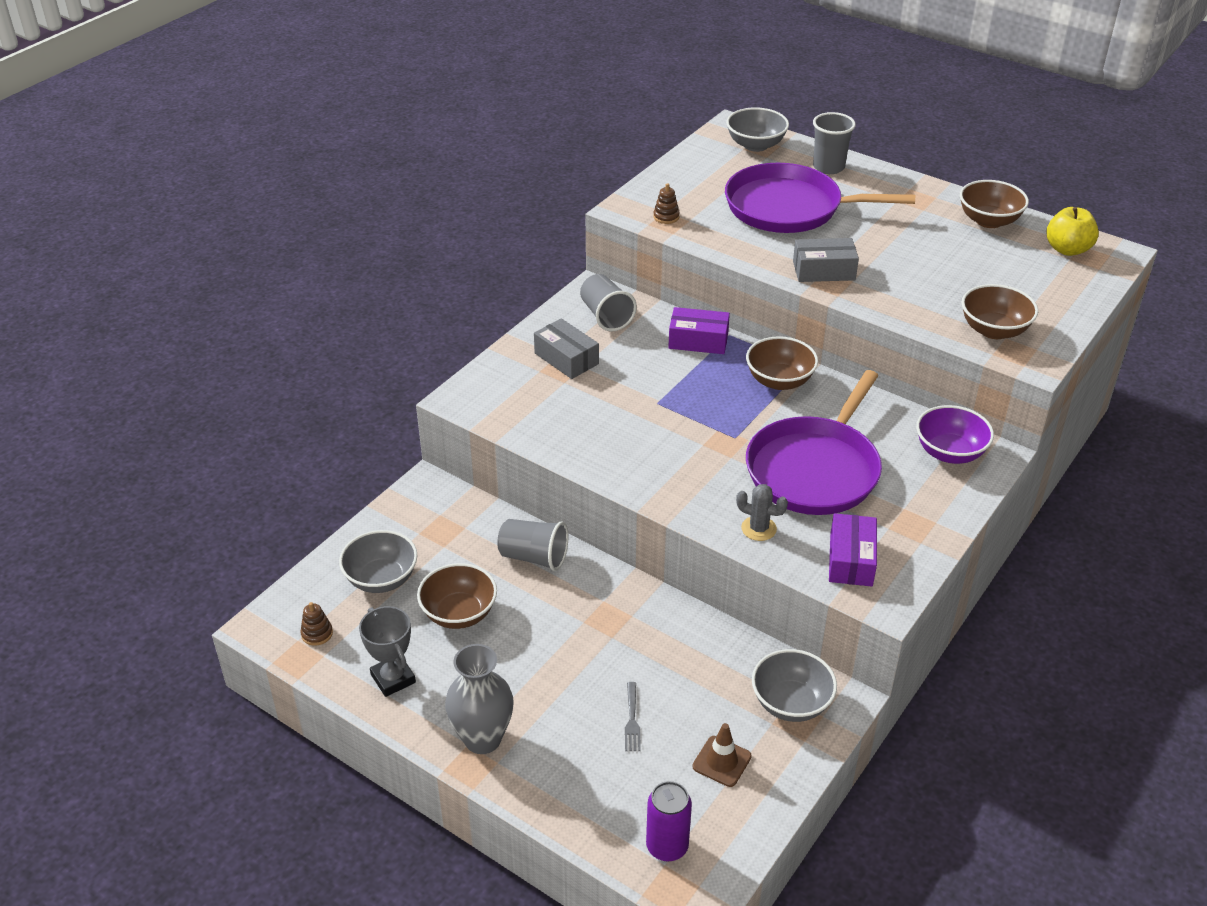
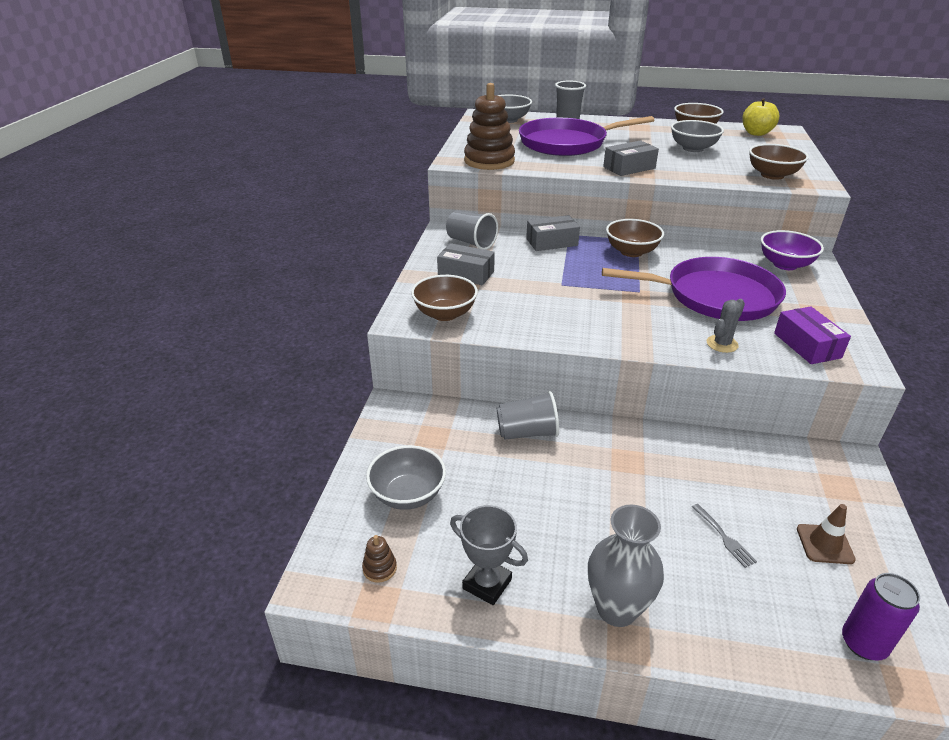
camera: 25 degrees left, 5 degrees down
(459, 613) = (502, 500): brown bowl -> brown bowl (445, 314)
(666, 217) = (489, 161): brown stacking toy -> brown stacking toy, size x2.46
(698, 341) = (552, 242): purple box -> grey box
(758, 529) = (722, 344): grey cactus -> grey cactus turned 45 degrees counterclockwise
(791, 703) = (822, 476): grey bowl -> grey bowl (693, 148)
(815, 469) = (715, 296): purple pan -> purple pan turned 90 degrees counterclockwise

